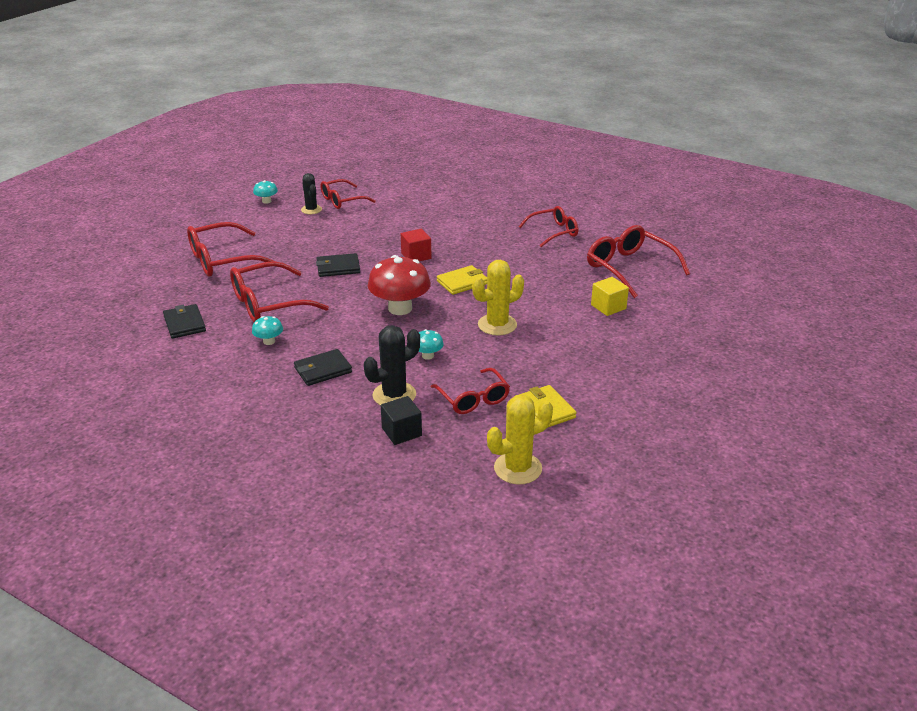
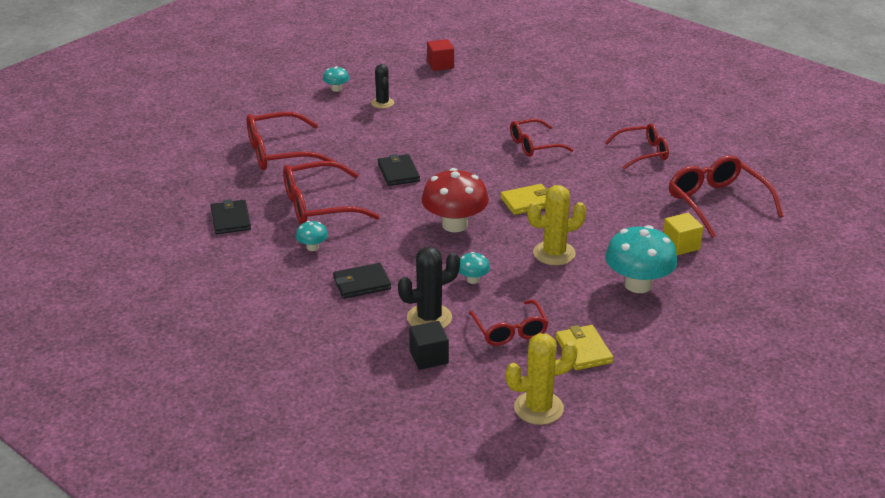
camera: 10 degrees right, 0 degrees up
(338, 267) = (398, 172): black wallet -> black wallet turned 75 degrees clockwise
(342, 200) = (417, 95): red glasses -> red glasses (534, 145)
(416, 256) = (484, 167): red cube -> red cube (440, 65)
(580, 345) = (638, 285): none -> turquoise mushroom

